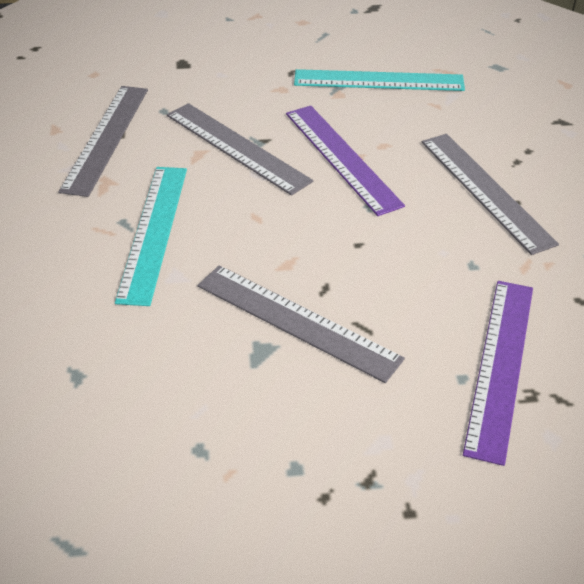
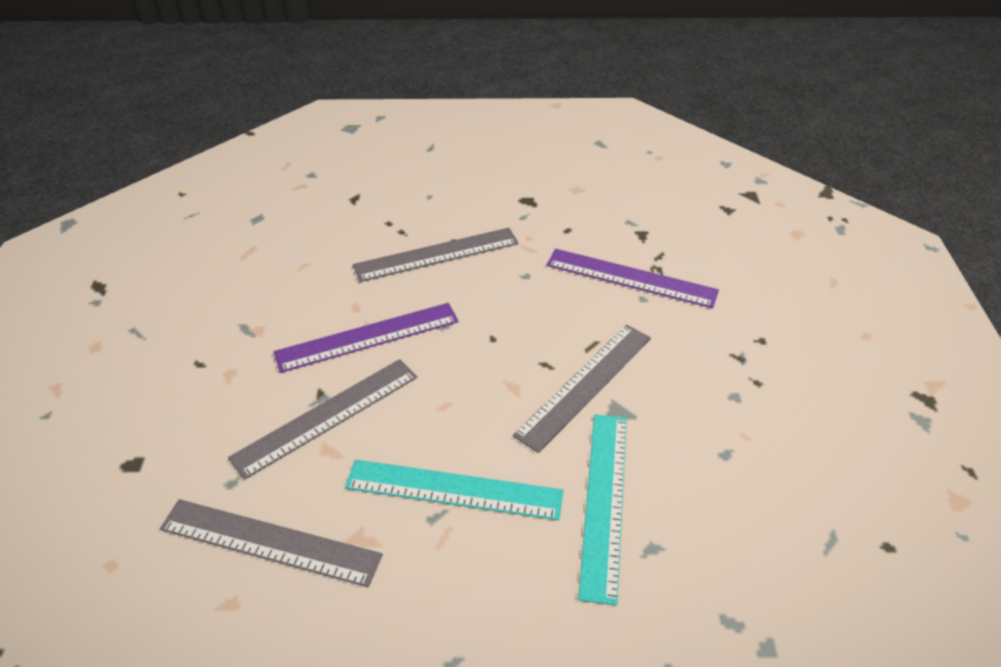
camera: 85 degrees left, 0 degrees up
(378, 80) = (246, 298): turquoise ruler -> turquoise ruler (603, 502)

